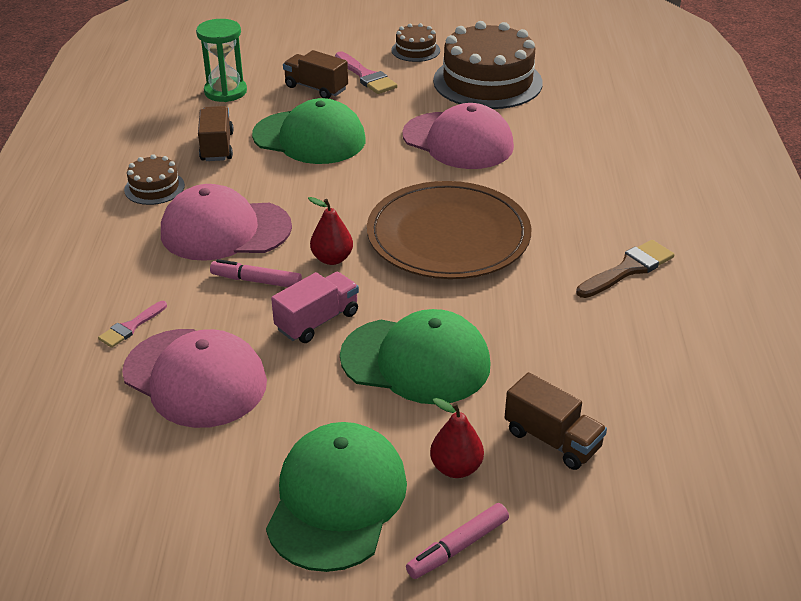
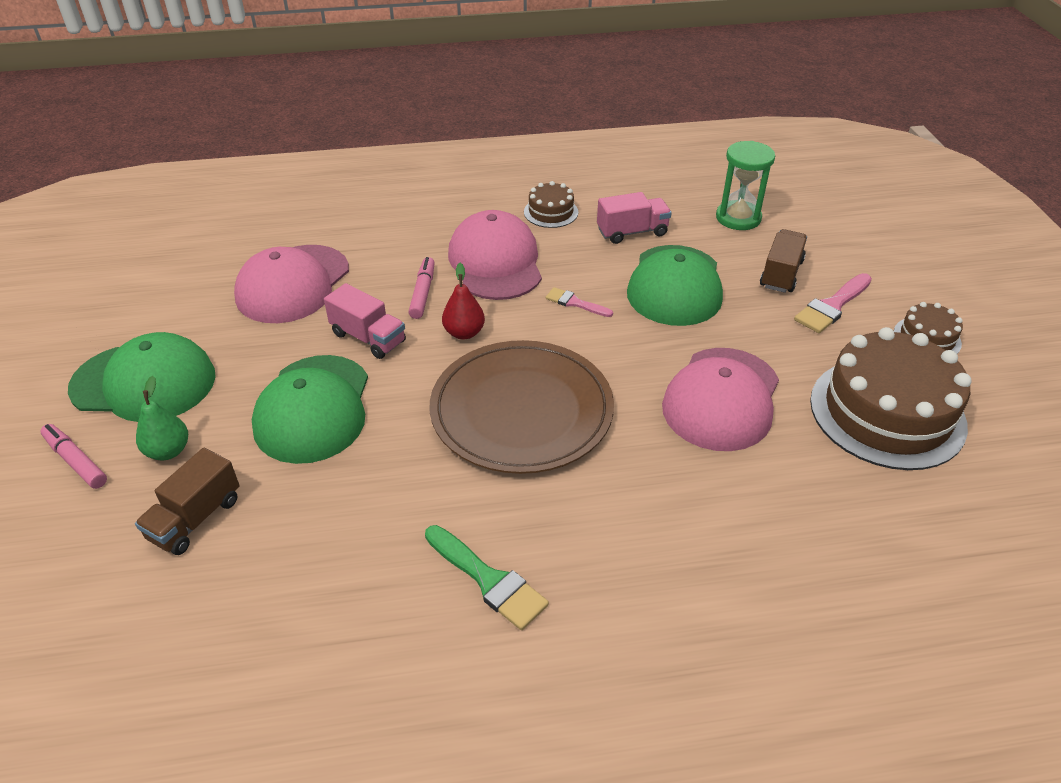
camera: 80 degrees right, 5 degrees up
(131, 327) = (354, 241): pink brush -> pink brush (575, 303)
(217, 147) = (632, 232): brown truck -> pink truck
(456, 468) = (168, 451): red pear -> green pear
(628, 269) = (488, 580): brown brush -> green brush

